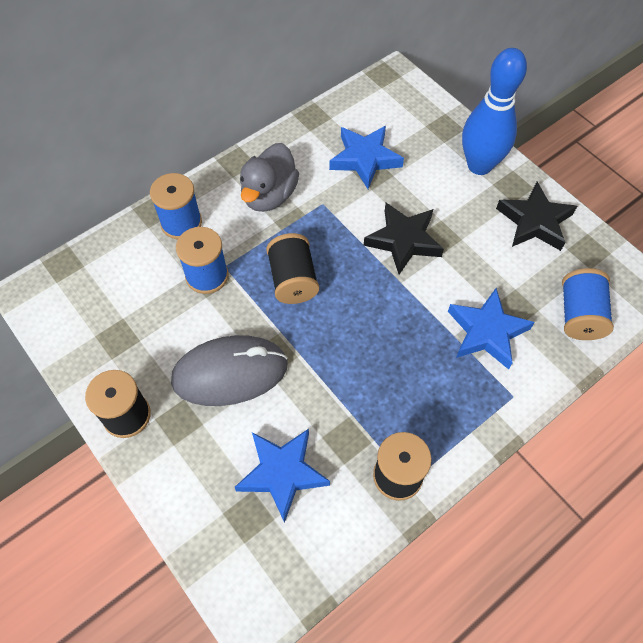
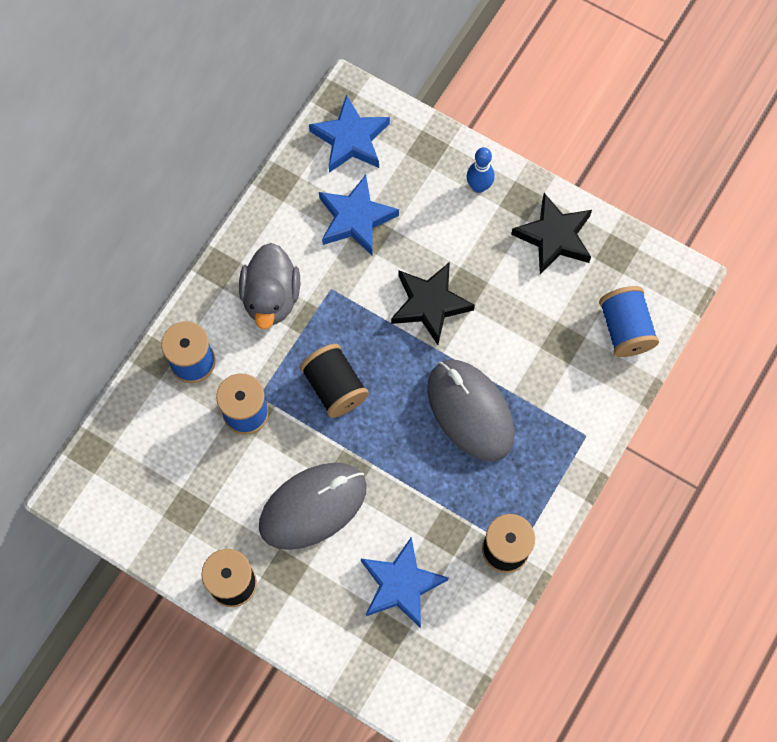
camera: 20 degrees left, 10 degrees up
(408, 339) = (470, 411): none -> grey mouse
(479, 165) = (479, 186): blue bowling pin -> blue bowling pin, size x0.50
(486, 332) = (542, 378): blue star -> blue star (350, 139)

